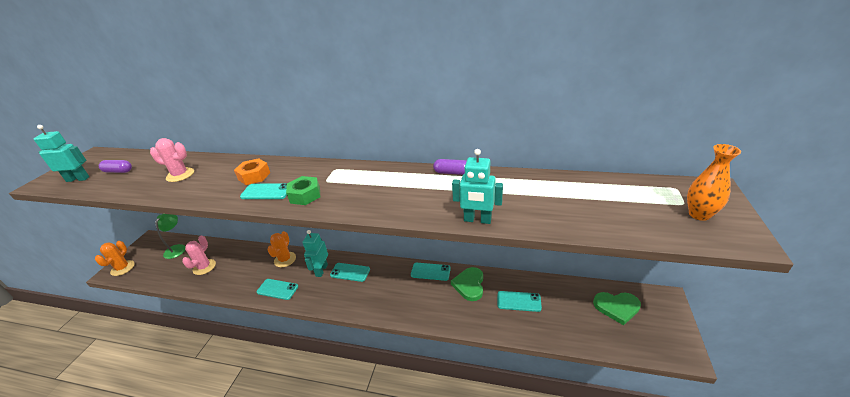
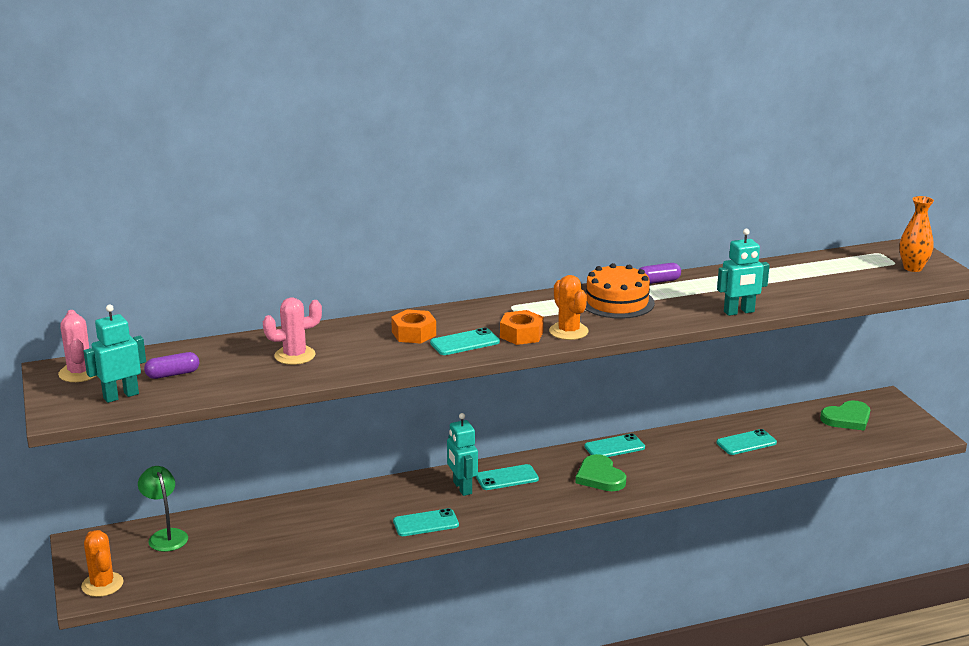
camera: 35 degrees left, 10 degrees down
(204, 267) = (261, 539): pink cactus -> pink cactus (80, 373)
(285, 259) = (387, 494): orange cactus -> orange cactus (568, 331)
(305, 195) = (521, 334): green nut -> orange nut
(400, 184) = (617, 302): none -> orange cake
(469, 285) = (676, 445): green heart -> green heart (600, 477)

